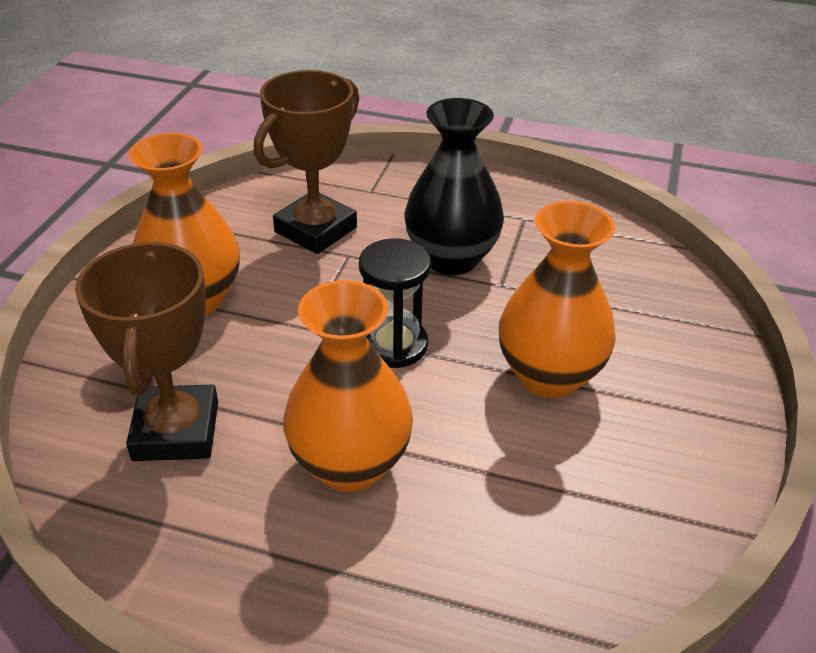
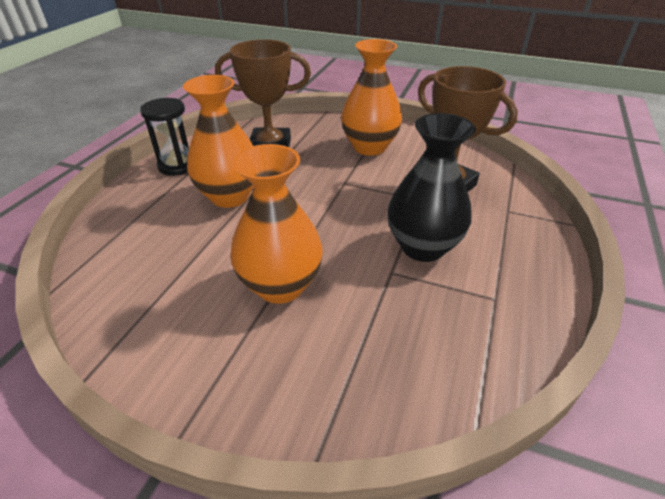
camera: 95 degrees right, 0 degrees up
(394, 345) = (323, 215): black hourglass -> black hourglass (177, 165)

